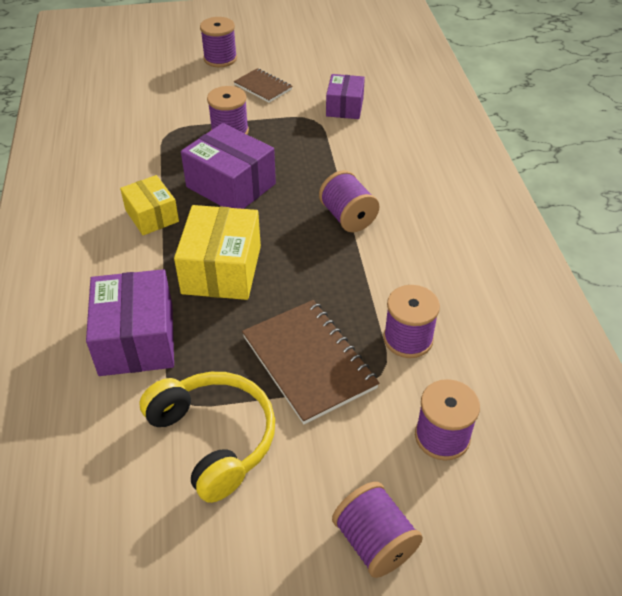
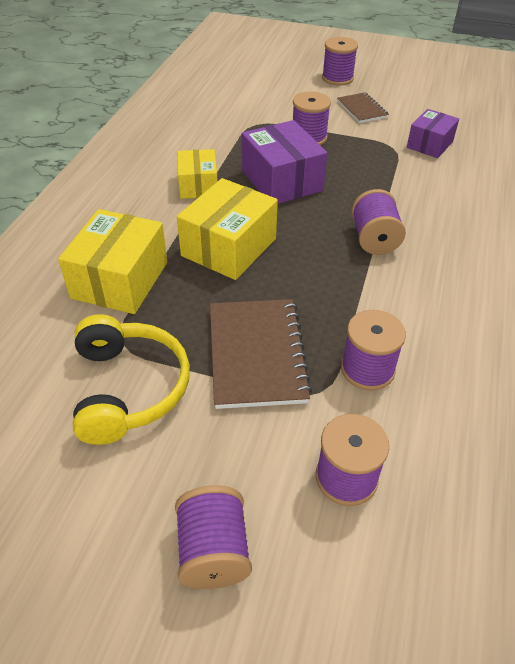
camera: 25 degrees right, 0 degrees up
(136, 339) = (120, 280): purple box -> yellow box

